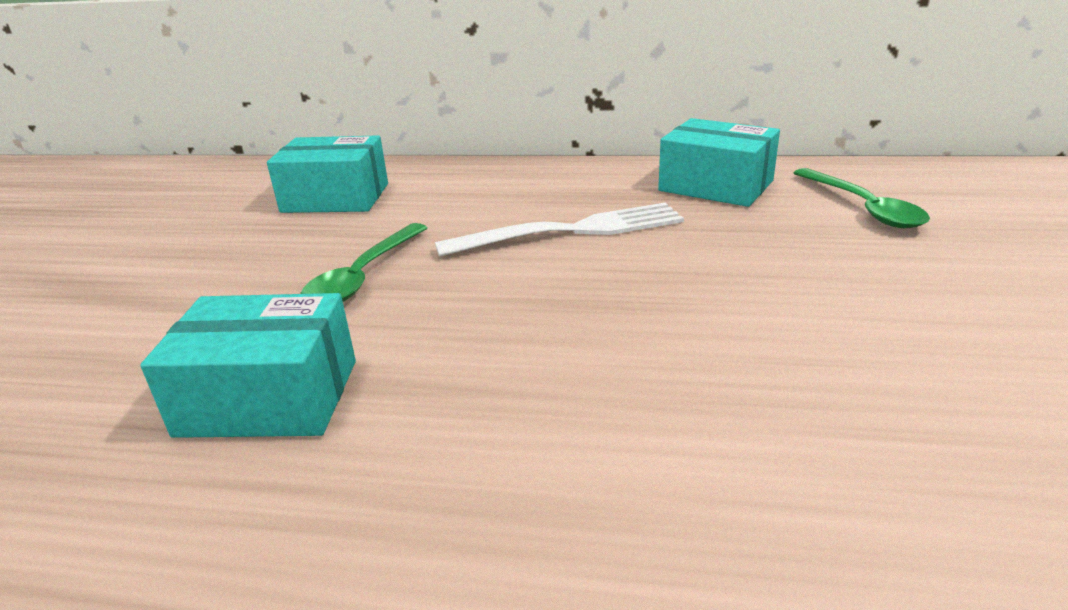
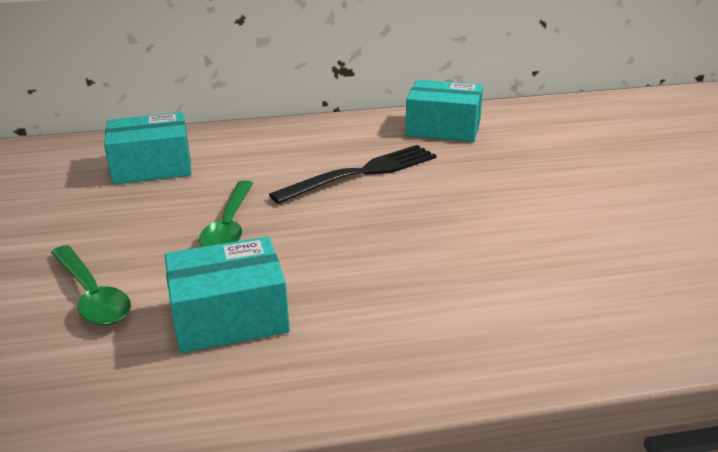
camera: 20 degrees left, 0 degrees up
(571, 231) = (362, 173): white fork -> black fork
(862, 207) = (545, 135): green spoon -> green spoon (92, 295)

